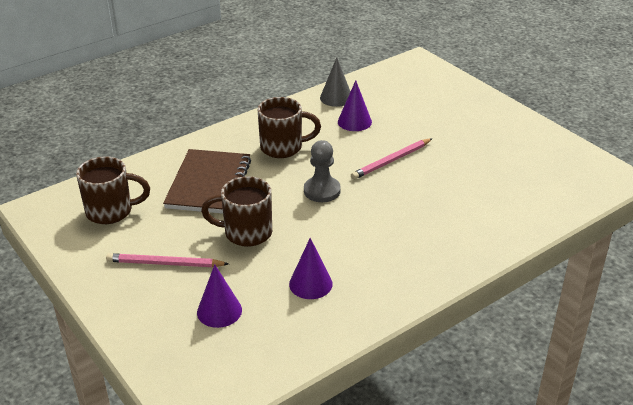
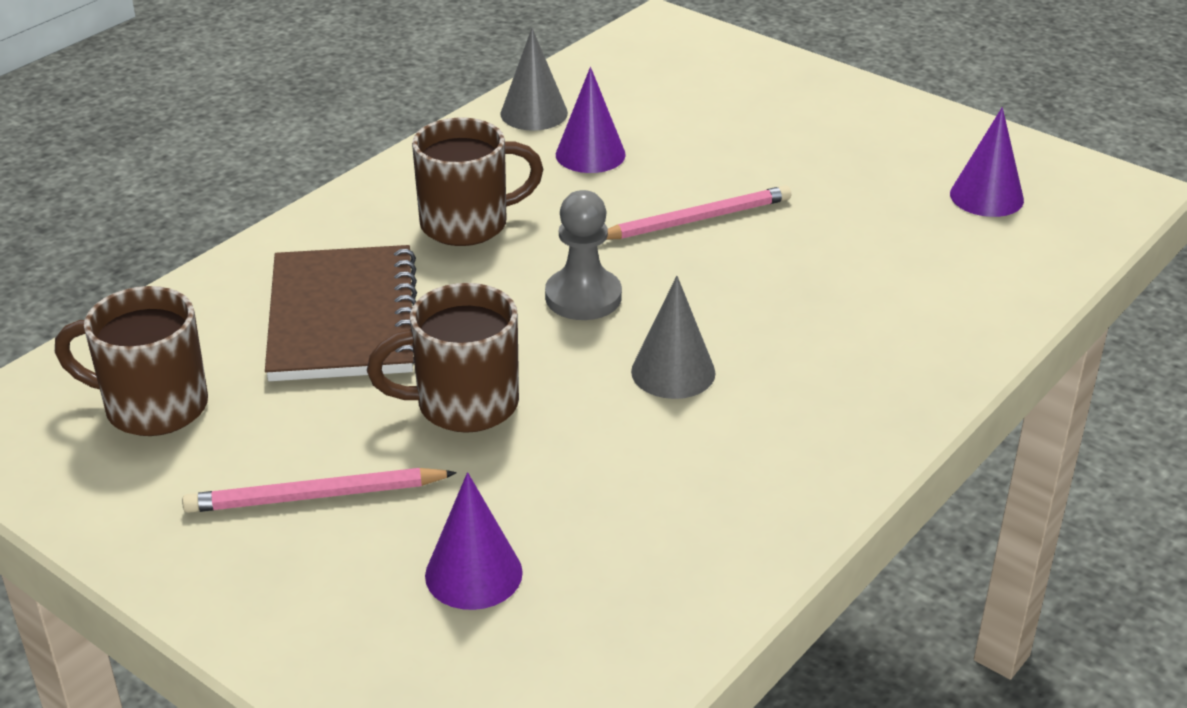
camera: 15 degrees left, 0 degrees up
(111, 211) = (152, 407): brown mug -> brown mug turned 150 degrees counterclockwise
(310, 284) = (639, 485): purple cone -> purple cone (986, 197)
(349, 233) = (673, 372): none -> grey cone
(391, 161) = (696, 219): pink pencil -> pink pencil turned 150 degrees counterclockwise

